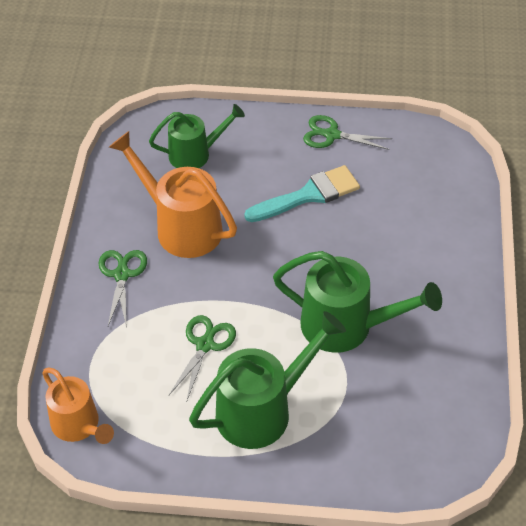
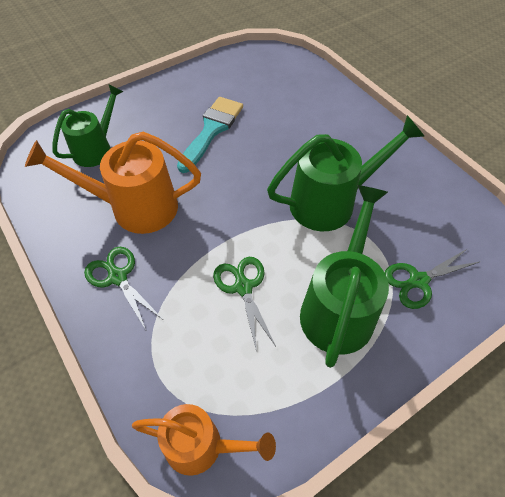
camera: 40 degrees left, 5 degrees up
(332, 135) = (188, 84): green scissors -> green scissors (418, 281)

